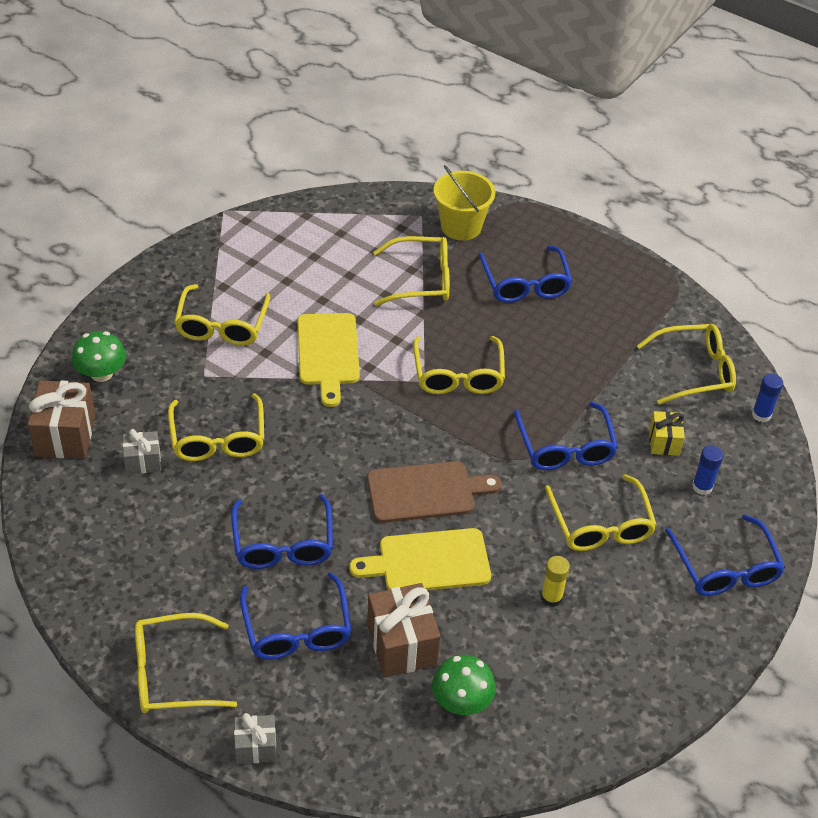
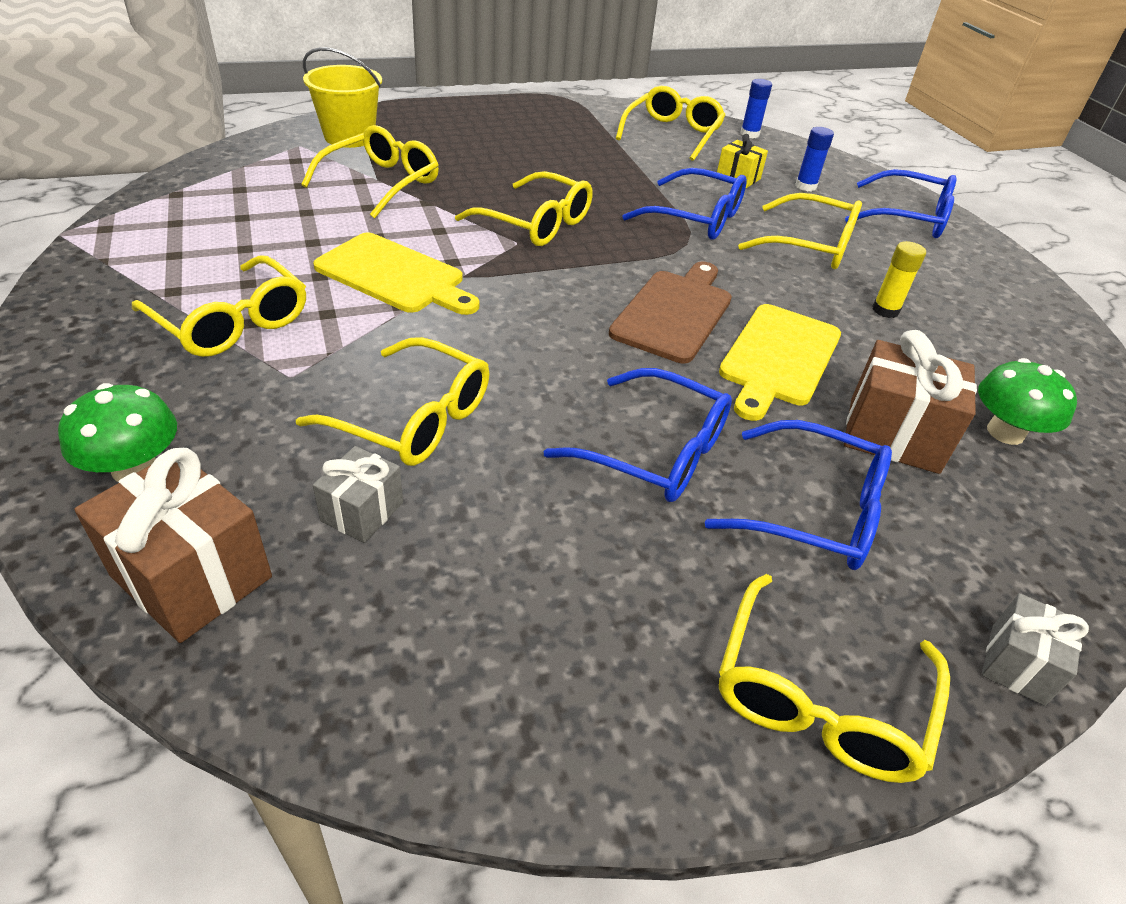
camera: 55 degrees left, 5 degrees down
(525, 285) = (471, 146): blue glasses -> none

